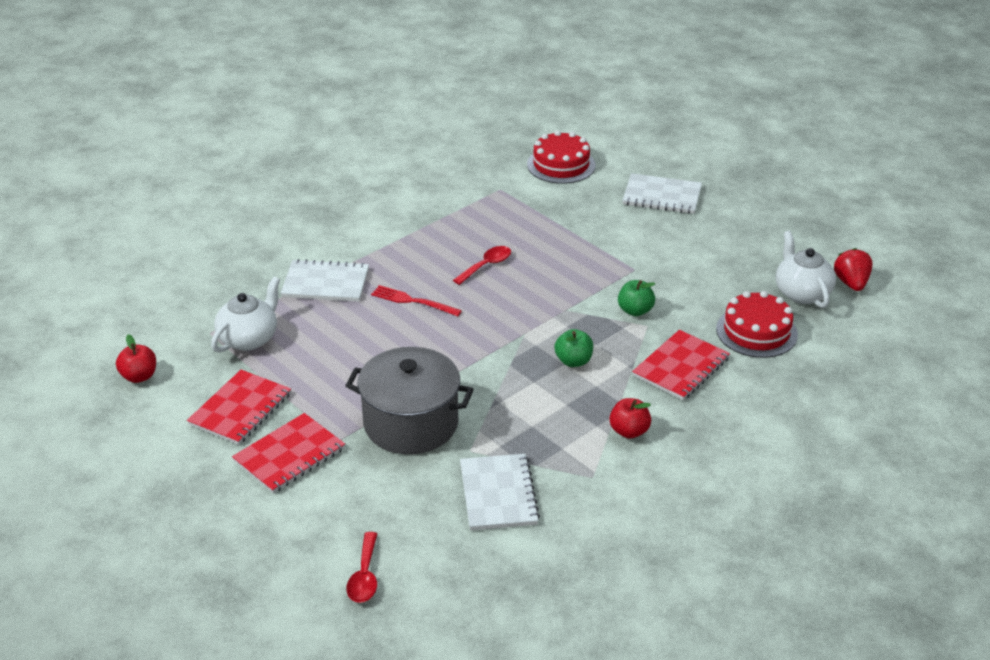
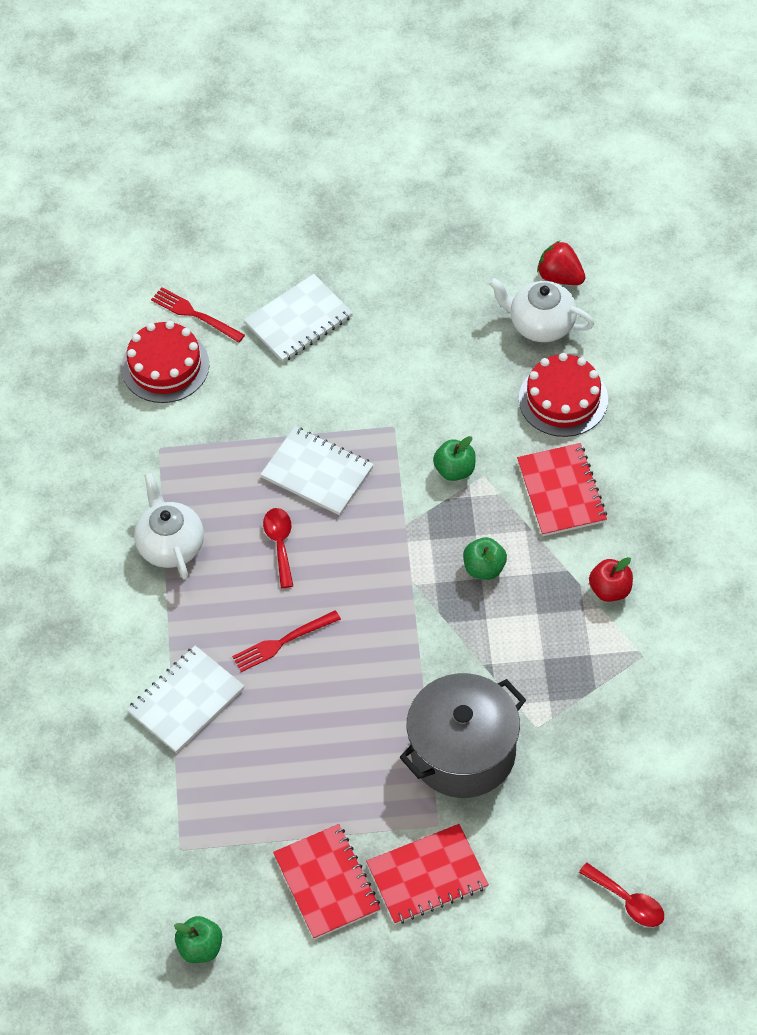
camera: 50 degrees left, 20 degrees up
(139, 376) = (200, 948): red apple -> green apple
(249, 338) = (220, 818): white teapot -> white teapot (170, 545)
(289, 455) = (427, 876): red notebook -> red notebook turned 75 degrees clockwise
(498, 494) = (608, 740): white notebook -> white notebook (317, 472)
(612, 158) = (194, 314): none -> red fork

